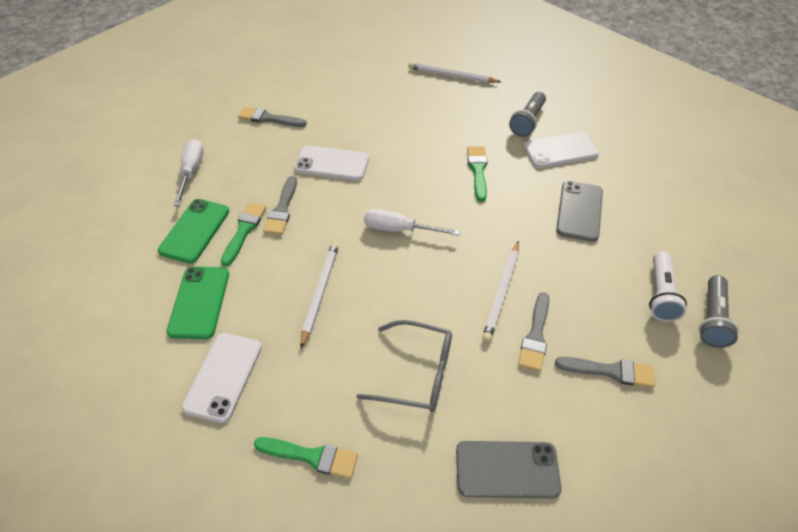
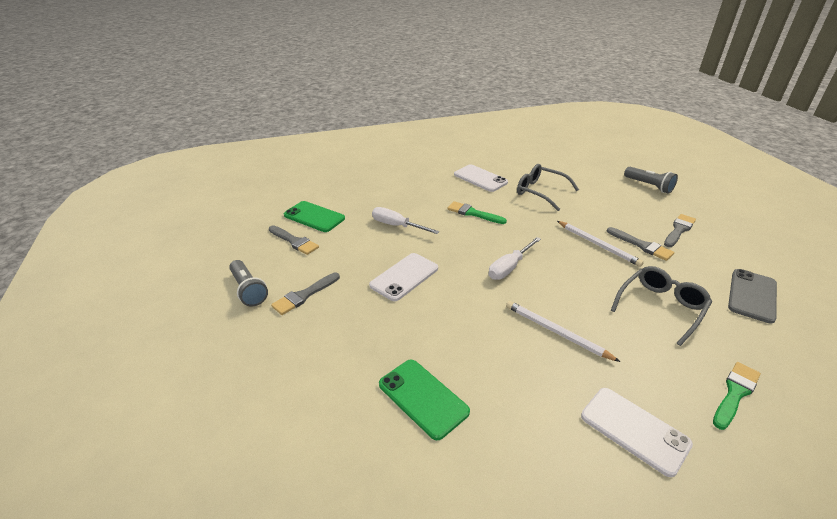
camera: 60 degrees left, 15 degrees down
(191, 171) = (328, 375): white screwdriver -> white screwdriver (397, 226)
(199, 302) = (529, 422): green phone -> green phone (314, 217)
(244, 230) = (449, 359): green brush -> none
(282, 209) = (439, 324): grey brush -> grey brush (294, 241)
(452, 76) = (360, 188): white pencil -> none
(527, 121) = (441, 179): grey flashlight -> grey flashlight (248, 290)
(560, 150) = (480, 178): white phone -> white phone turned 60 degrees counterclockwise
(579, 211) = (540, 192): grey phone -> grey glasses
(660, 294) = (624, 193): white flashlight -> none

